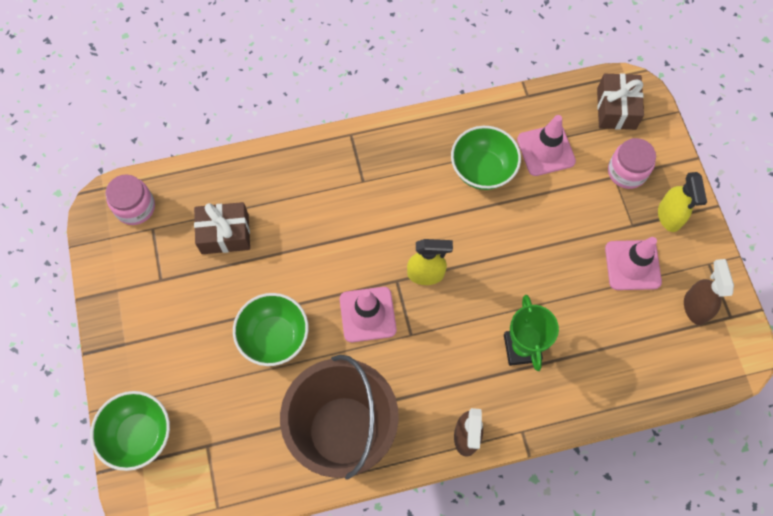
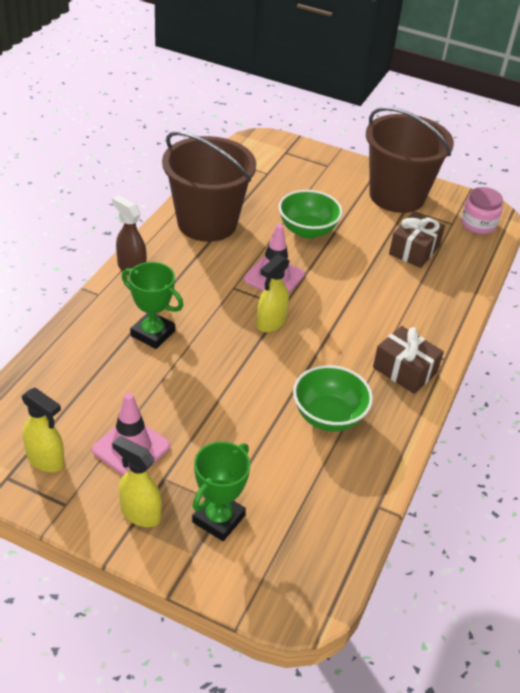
camera: 125 degrees right, 25 degrees down
(139, 435) = (305, 155): green bowl -> none
(144, 300) = (397, 196): none -> brown bucket
(546, 150) = (304, 474): pink traffic cone -> none
(616, 109) = (294, 569): brown gift -> brown gift (405, 370)
(627, 172) = (218, 519): pink jar -> green trophy
(695, 307) = (46, 460): brown spray bottle -> yellow spray bottle

